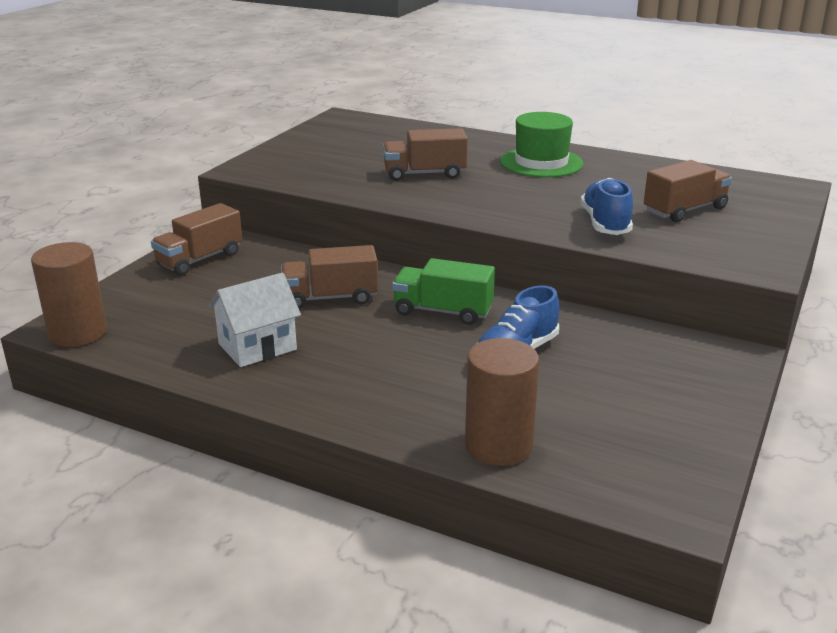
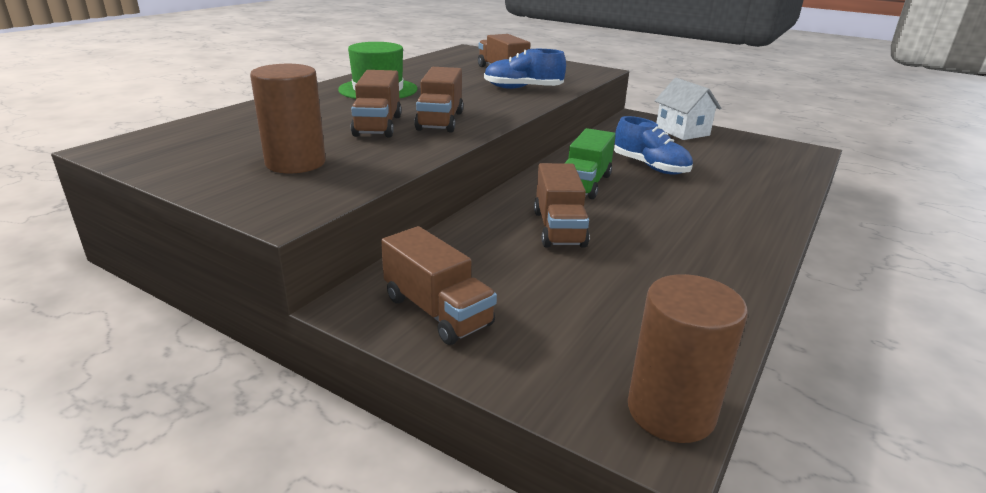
camera: 85 degrees left, 0 degrees up
(257, 347) = (670, 268): white house -> white house (682, 131)
(451, 194) = (440, 121): none -> brown truck
(498, 445) = (775, 183): brown cylinder -> brown cylinder (295, 163)

